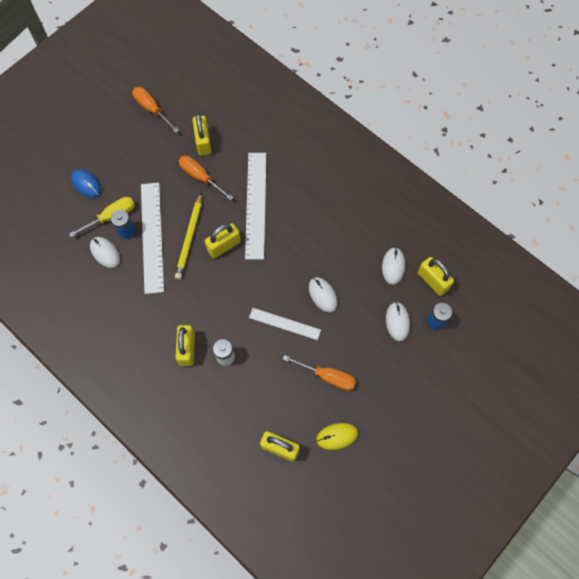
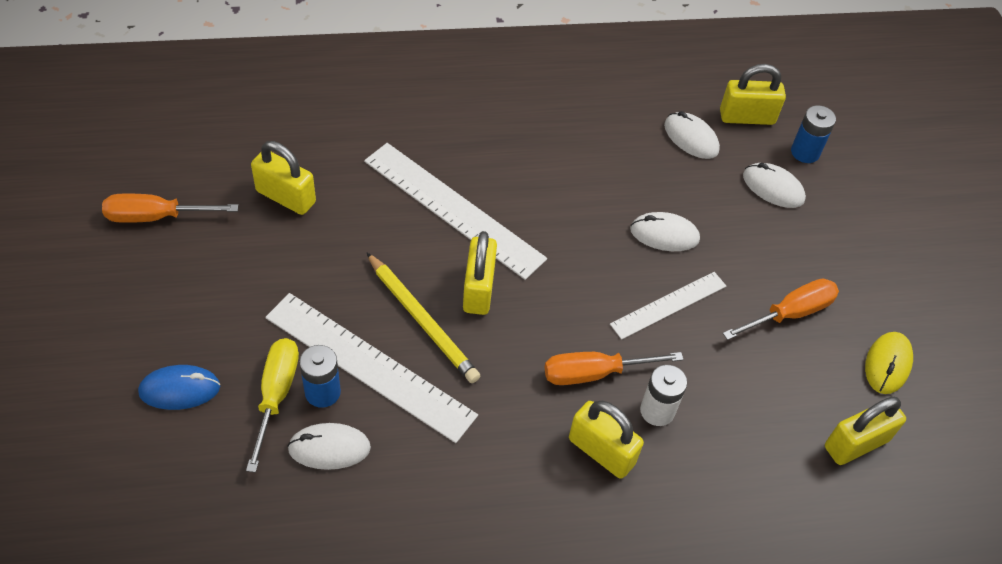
camera: 55 degrees left, 15 degrees down
(200, 177) = (339, 239): orange screwdriver -> orange screwdriver (595, 373)

